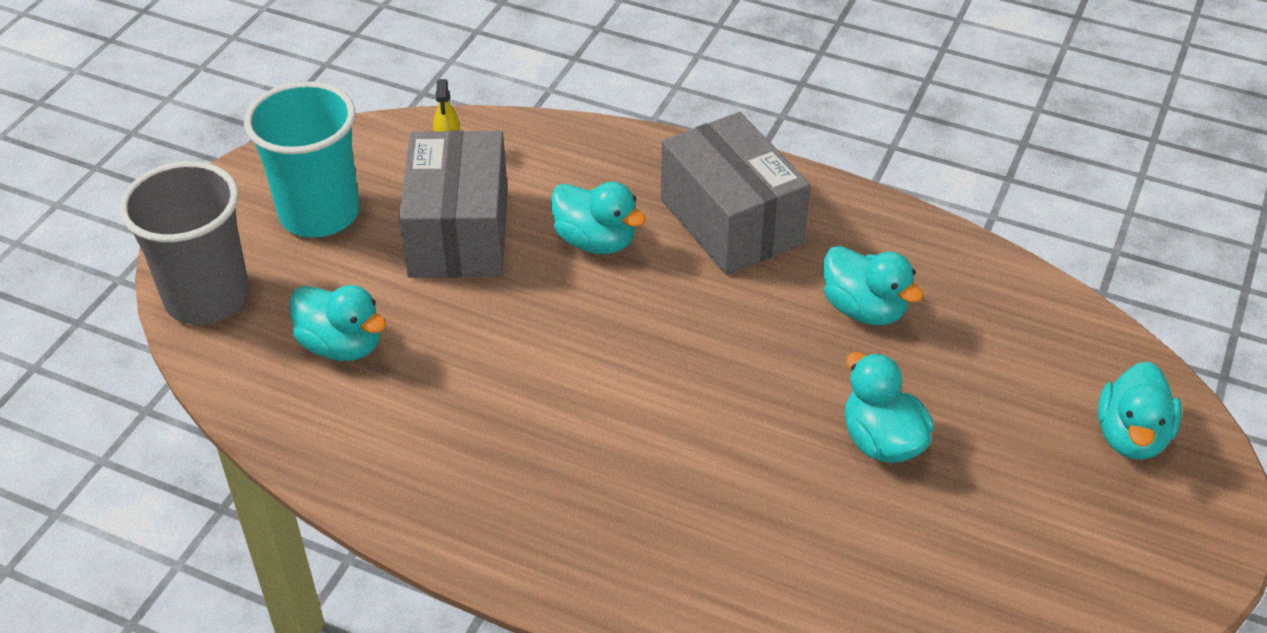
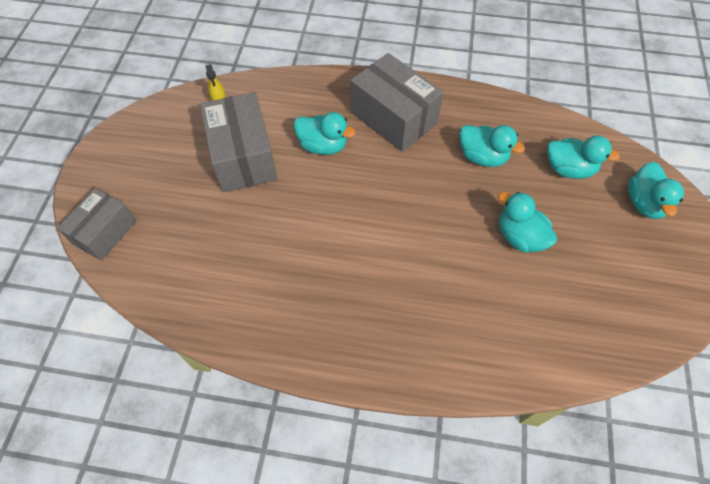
camera: 15 degrees left, 15 degrees up
(207, 298) = (105, 232): grey cup -> grey box
(319, 214) = (157, 161): turquoise cup -> none
(342, 345) = (197, 246): turquoise duck -> turquoise duck (568, 169)

